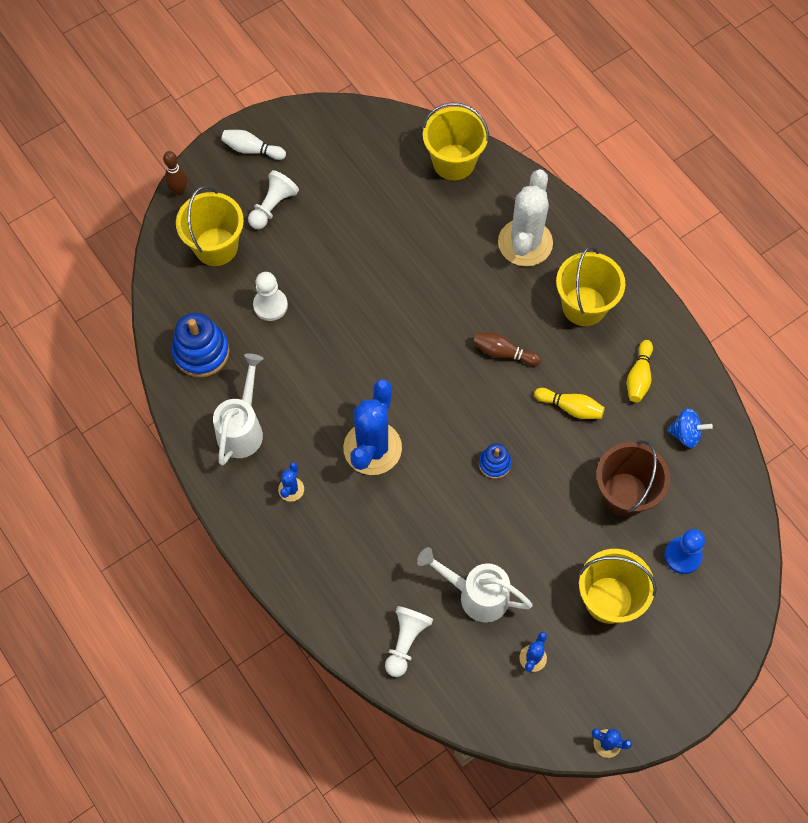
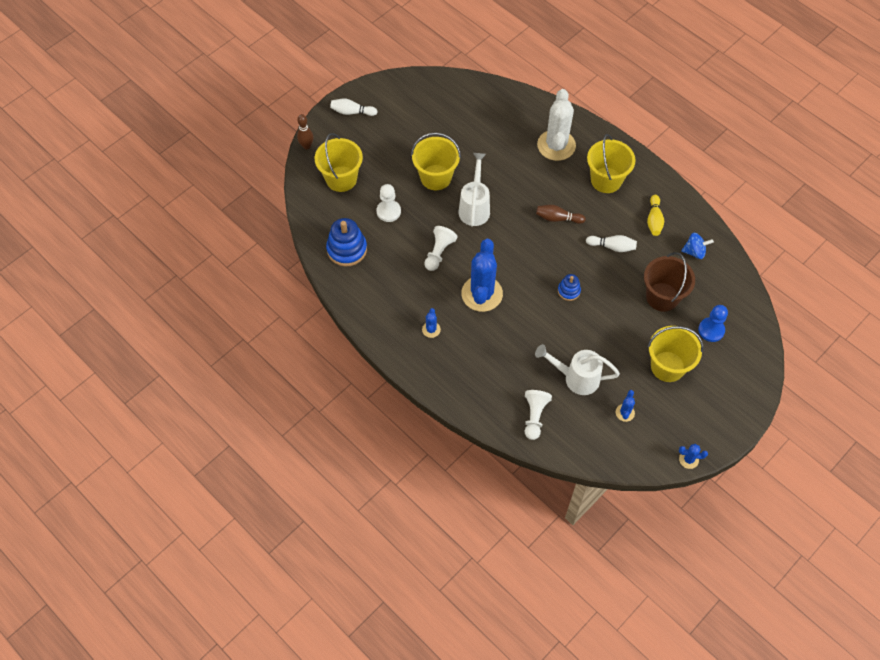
camera: 10 degrees left, 5 degrees down
(242, 428) = (387, 295): white watering can -> white watering can (474, 207)
(273, 206) = (375, 147): white pawn -> white pawn (439, 253)
(453, 162) = (495, 100): yellow bucket -> yellow bucket (436, 177)
(570, 407) = (612, 247): yellow bowling pin -> white bowling pin

